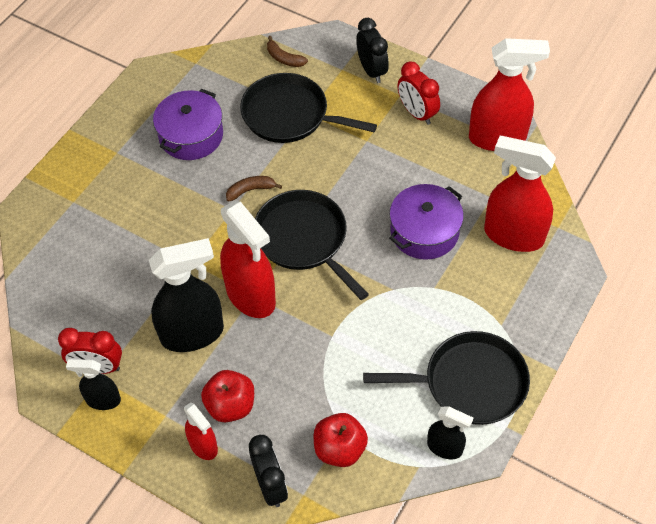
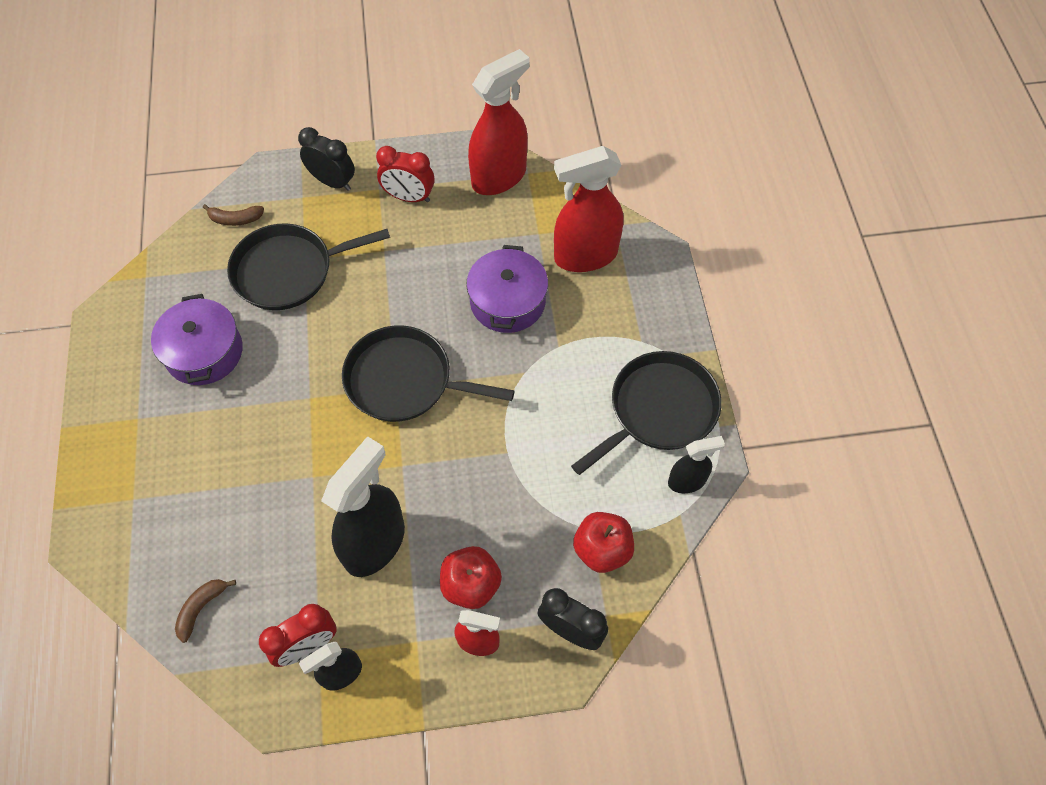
camera: 40 degrees left, 5 degrees up
(250, 190) = (312, 367): brown banana -> brown banana (201, 608)
(251, 296) = (400, 468): red spray bottle -> none

